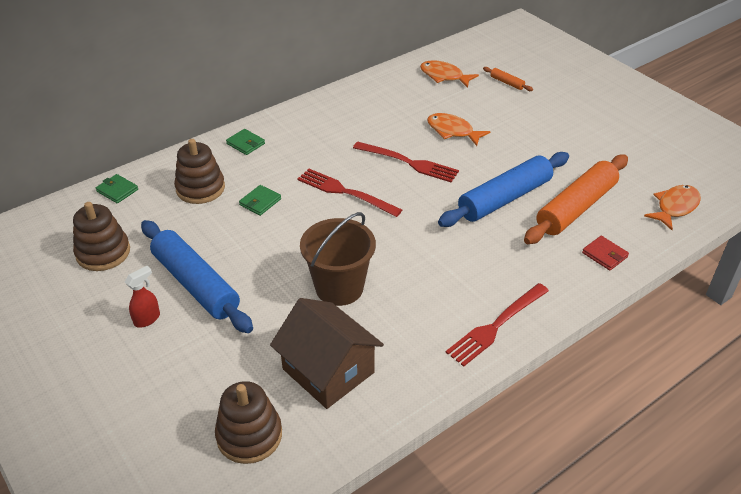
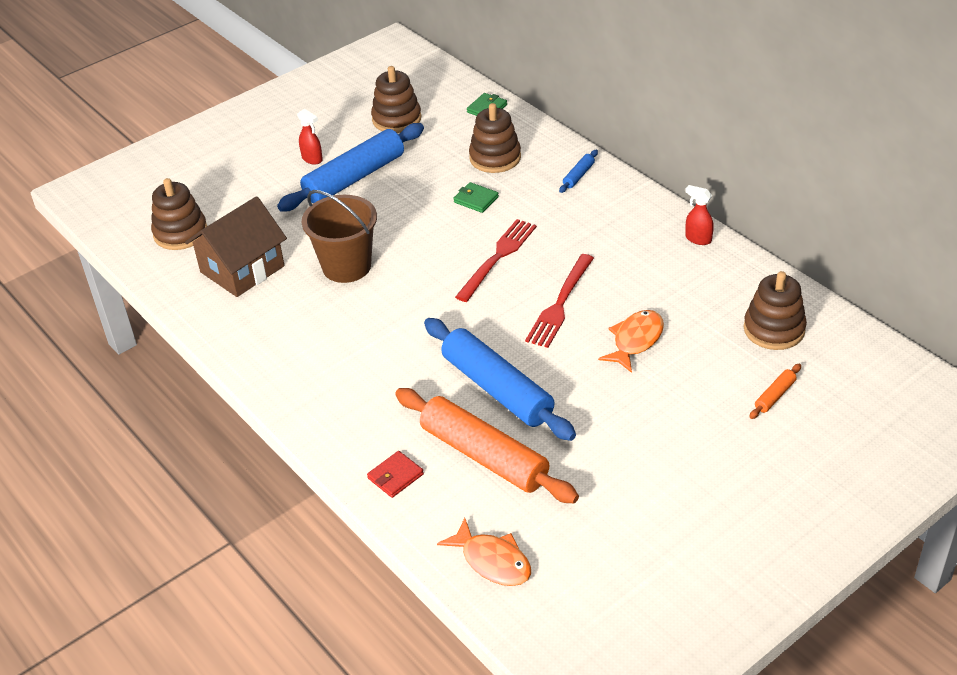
camera: 90 degrees right, 0 degrees up
(245, 144) = (578, 175): green wallet -> blue rolling pin
(343, 95) = (698, 239): none -> red spray bottle
(444, 76) = (774, 329): orange fish -> brown stacking toy
(496, 326) = (287, 379): red fork -> none

